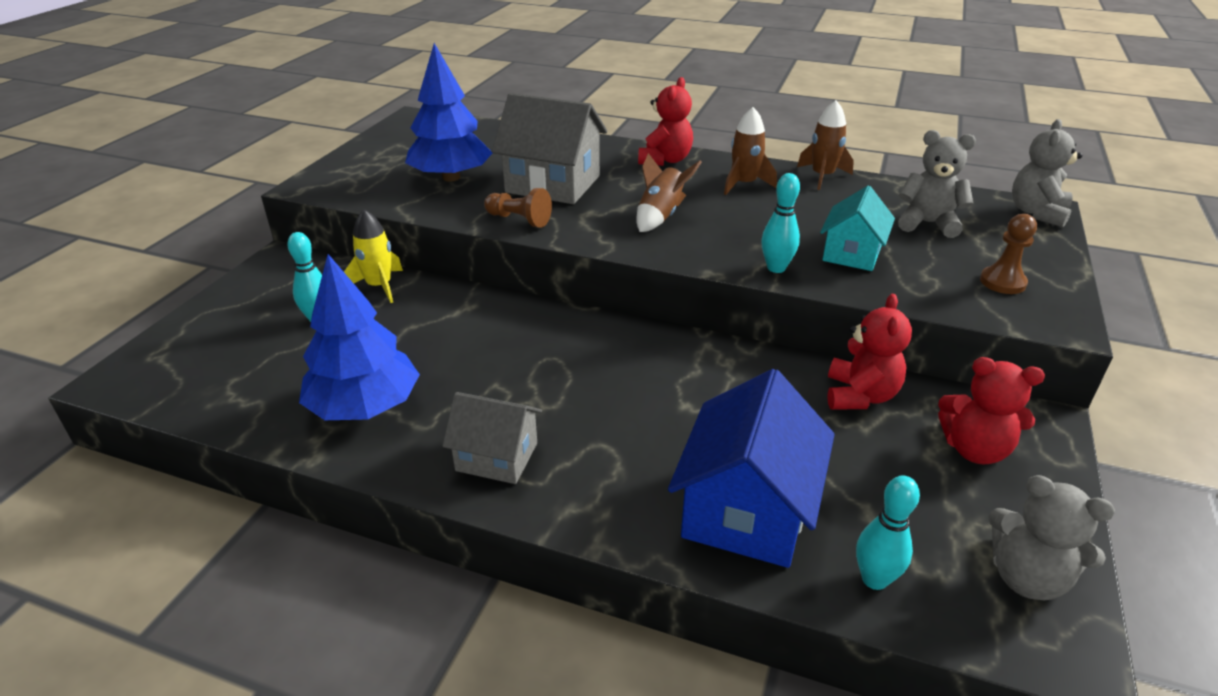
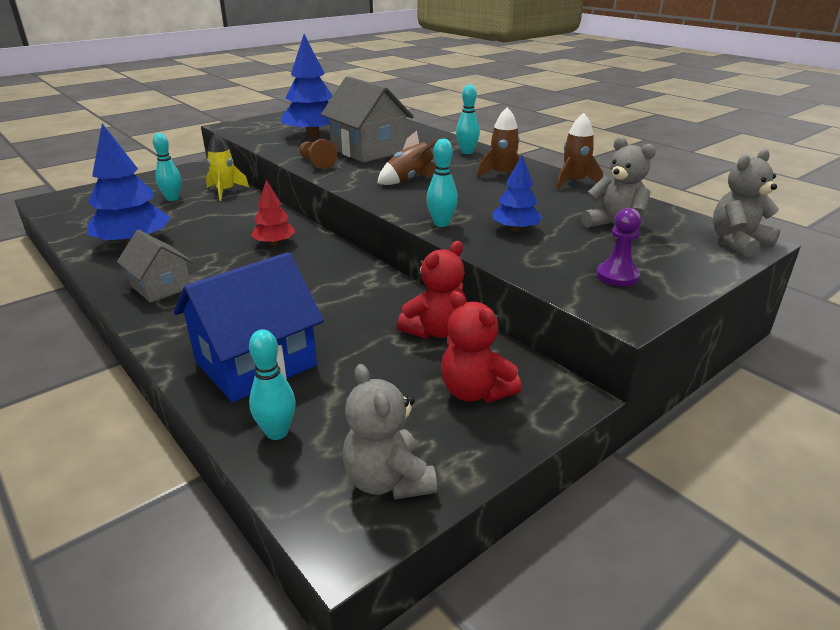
camera: 30 degrees right, 5 degrees down
(551, 345) = (274, 243): none -> red tree
(665, 160) = (467, 152): red teddy bear -> turquoise bowling pin
(852, 253) = (515, 229): turquoise house -> blue tree
(1002, 282) = (617, 276): brown pawn -> purple pawn

